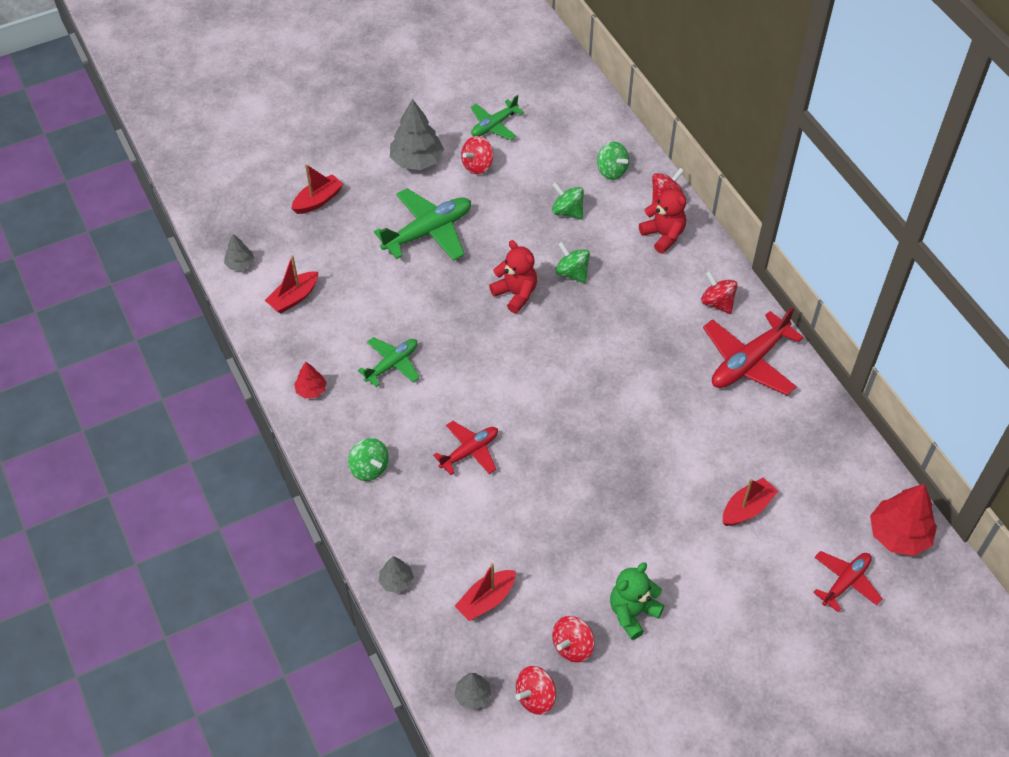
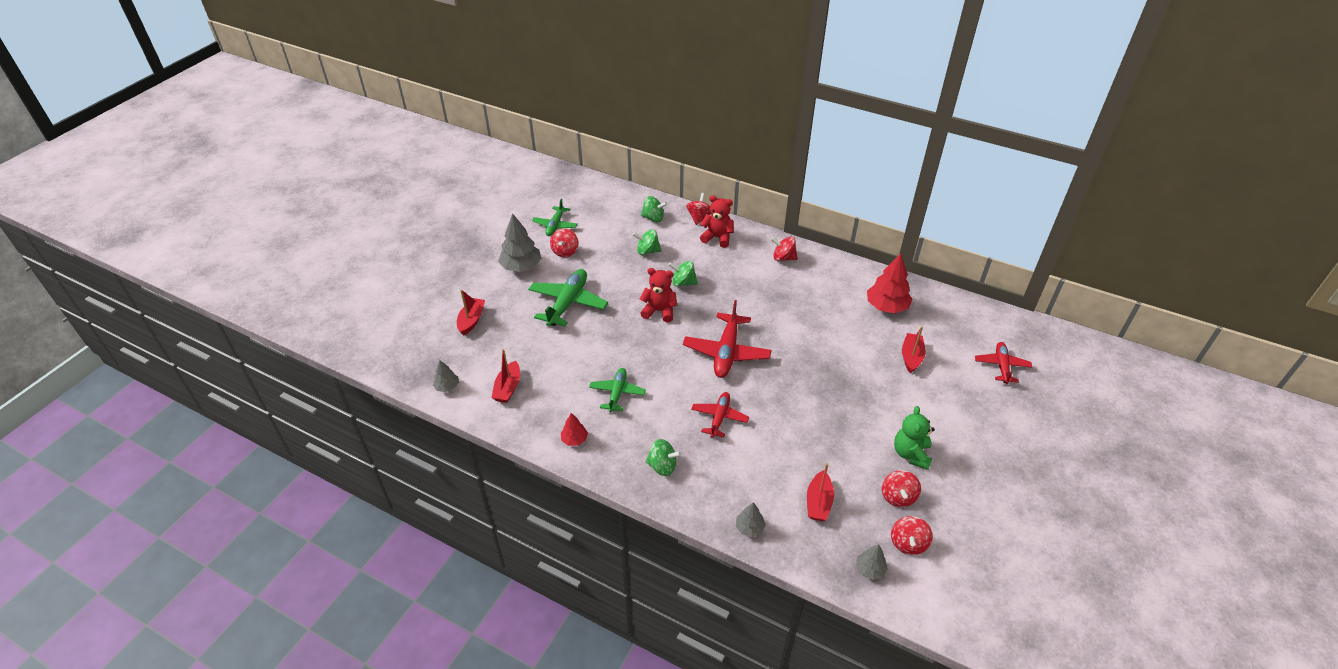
camera: 35 degrees left, 10 degrees down
(748, 362) = (832, 279): red plane -> red plane (726, 352)
(898, 535) = (1000, 326): red tree -> red tree (886, 306)

